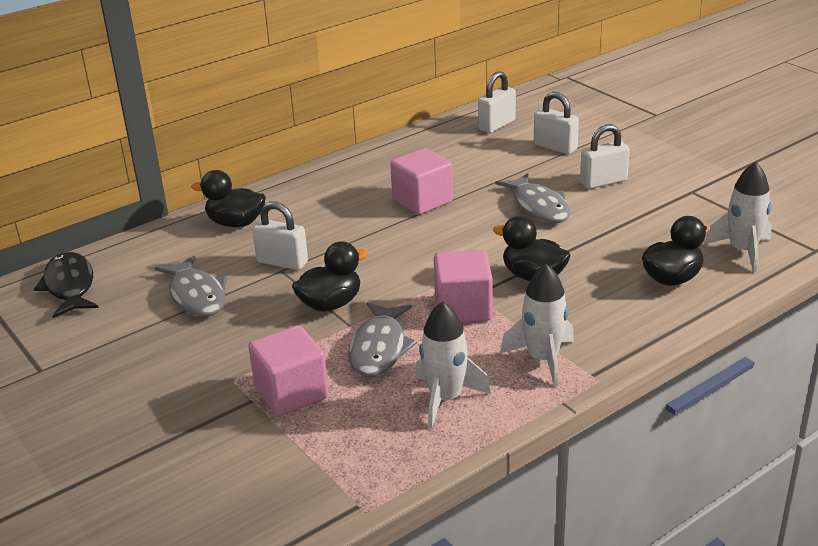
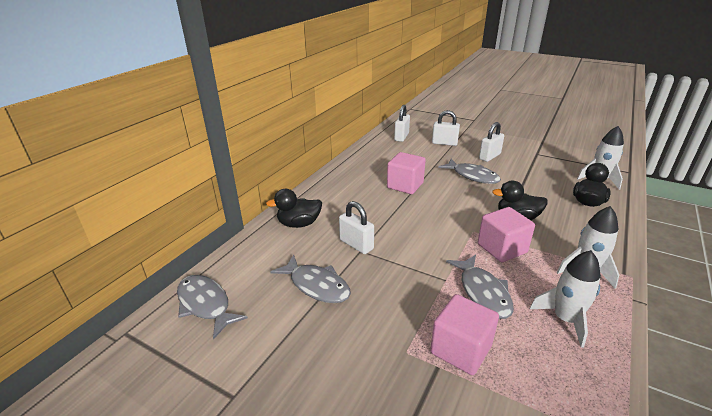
camera: 25 degrees left, 0 degrees up
(70, 286) = (205, 304): black fish -> grey fish
(282, 262) = (356, 244): white padlock -> white padlock turned 45 degrees clockwise
(330, 304) = (417, 267): black duck -> none

